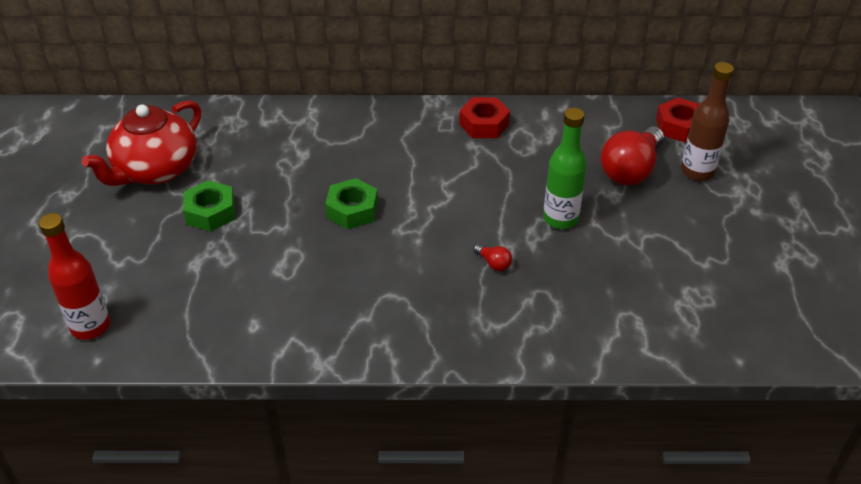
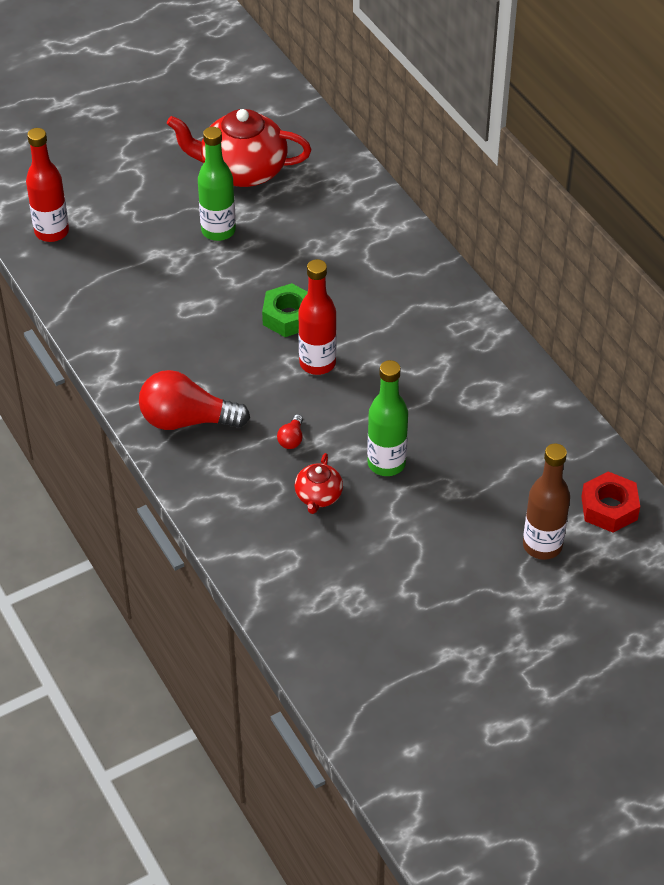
camera: 60 degrees right, 5 degrees up
(210, 212) = (218, 231): green nut -> green bottle
(420, 214) = (317, 363): none -> red bottle
(484, 124) = (482, 354): red nut -> none
(570, 273) = (318, 496): none -> red teapot
(630, 170) = (502, 491): red light bulb -> red light bulb (186, 420)

